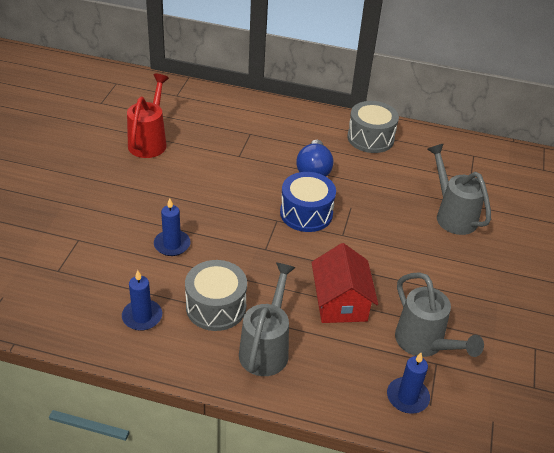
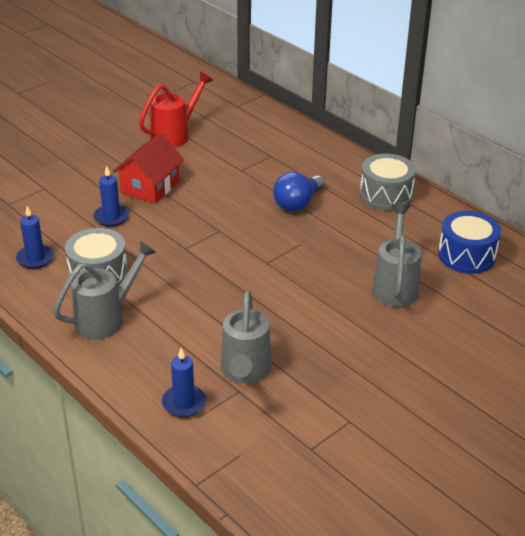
camera: 35 degrees right, 5 degrees down
(306, 213) = (251, 234): blue drum -> blue drum (466, 256)
(340, 302) = (205, 311): red house -> red house (150, 187)

